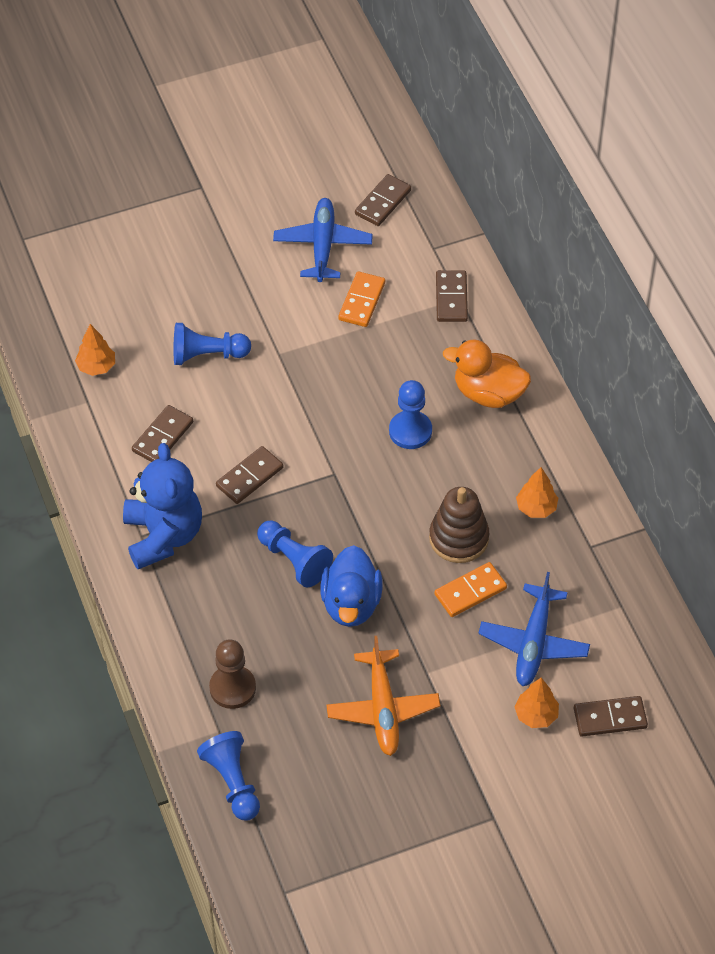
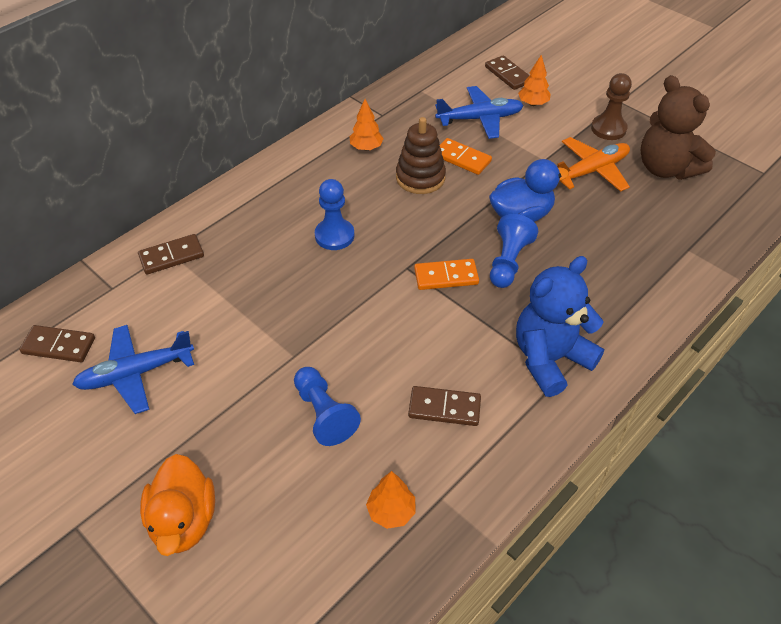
camera: 115 degrees left, 5 degrees down
(232, 688) = (648, 255): brown pawn -> brown pawn (608, 129)
(232, 782) = (718, 226): blue pawn -> none
(249, 477) = (447, 322): brown domino -> none
(346, 790) = (666, 168): none -> brown teddy bear
(361, 301) = (200, 317): orange domino -> orange domino (446, 276)
(488, 393) = (269, 203): orange duck -> orange duck (184, 521)

